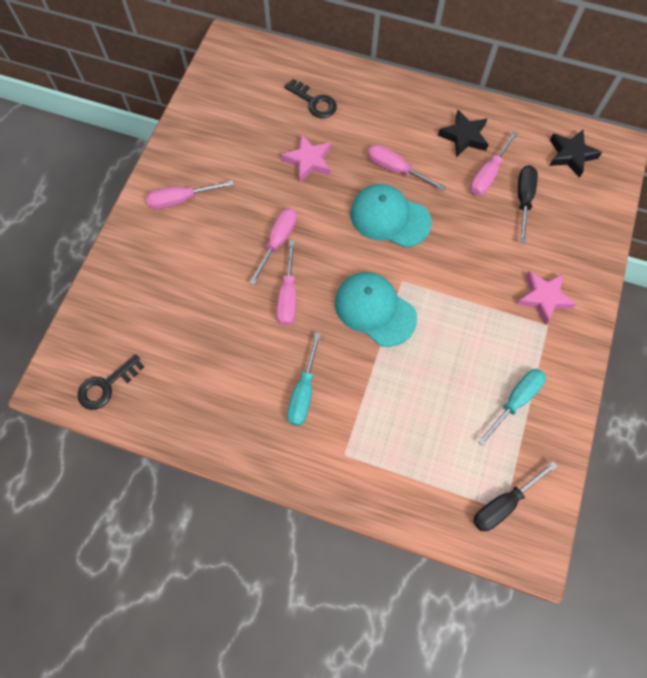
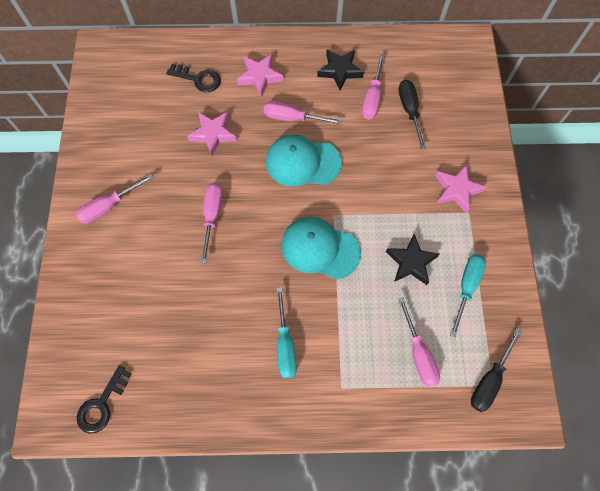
camera: 20 degrees left, 0 degrees up
(288, 296) = (239, 262): pink screwdriver -> pink screwdriver (419, 353)
(377, 118) = (259, 76): none -> pink star
(571, 155) = (434, 60): black star -> black star (411, 262)

